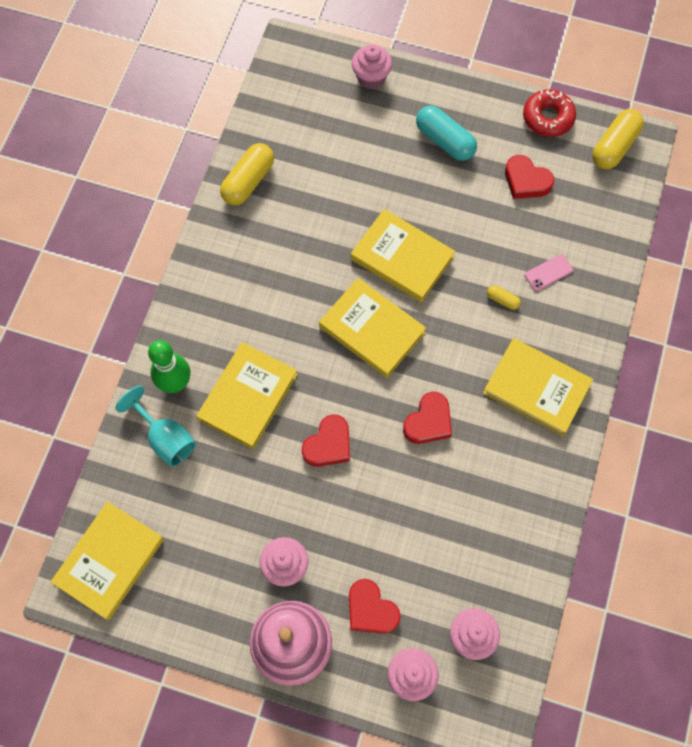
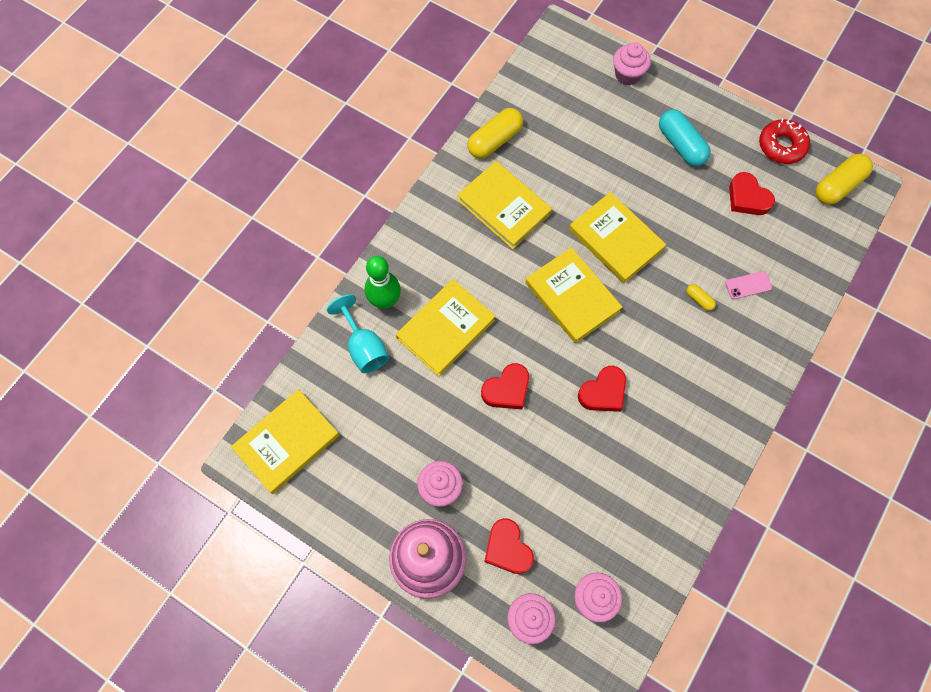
camera: 15 degrees right, 0 degrees up
(536, 388) = (711, 387): yellow book -> yellow book (504, 207)

